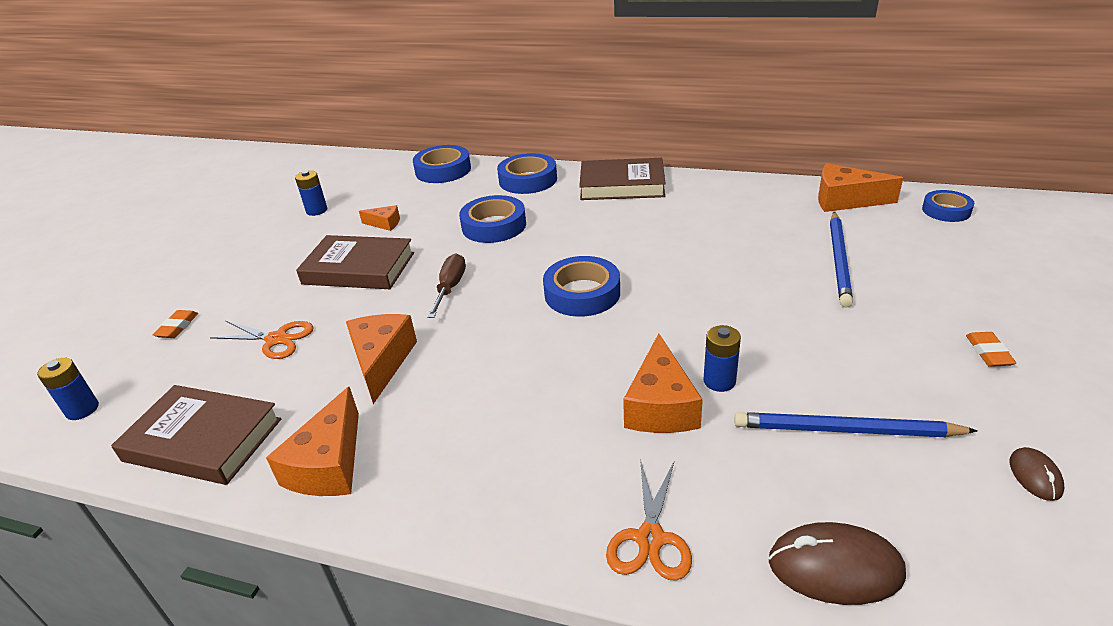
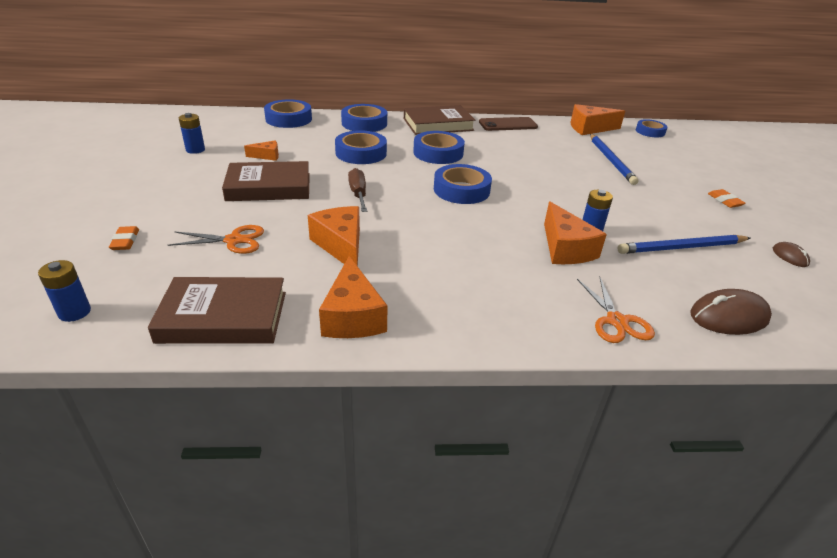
camera: 25 degrees left, 0 degrees up
(591, 231) = (438, 153): none -> blue tape
(721, 189) = (508, 125): none -> brown phone

